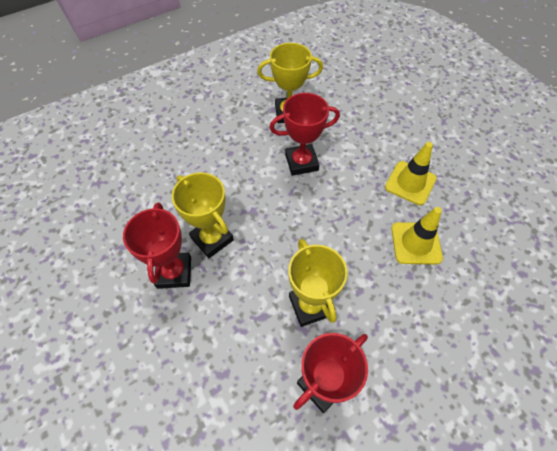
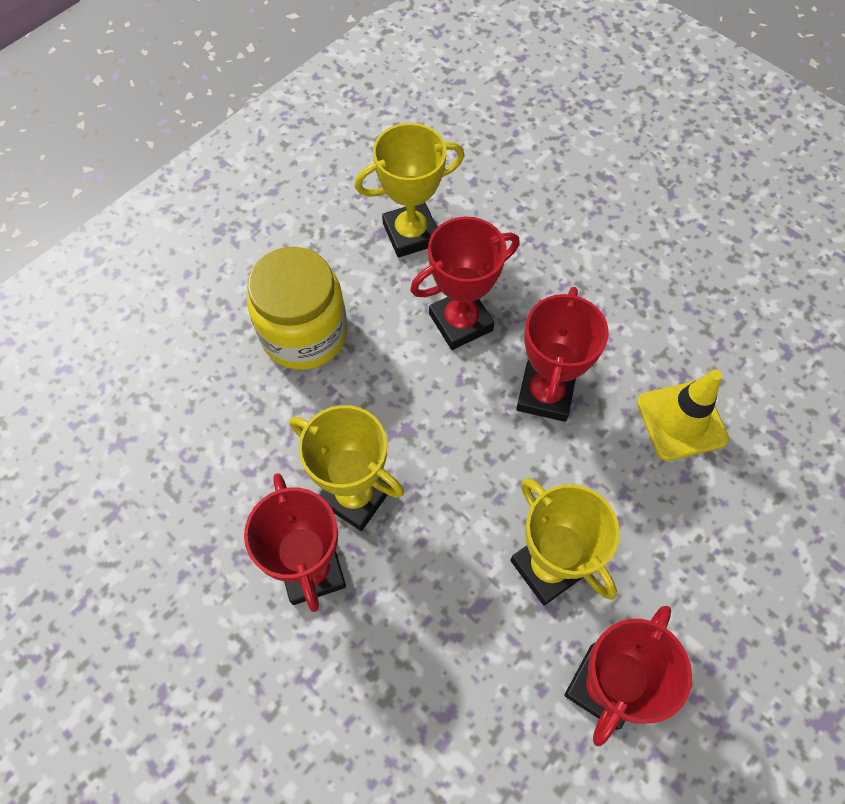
camera: 15 degrees left, 5 degrees up
(214, 150) = (304, 334): none -> yellow jar
(338, 210) = (545, 394): none -> red trophy
(410, 183) = (646, 318): yellow traffic cone -> none

